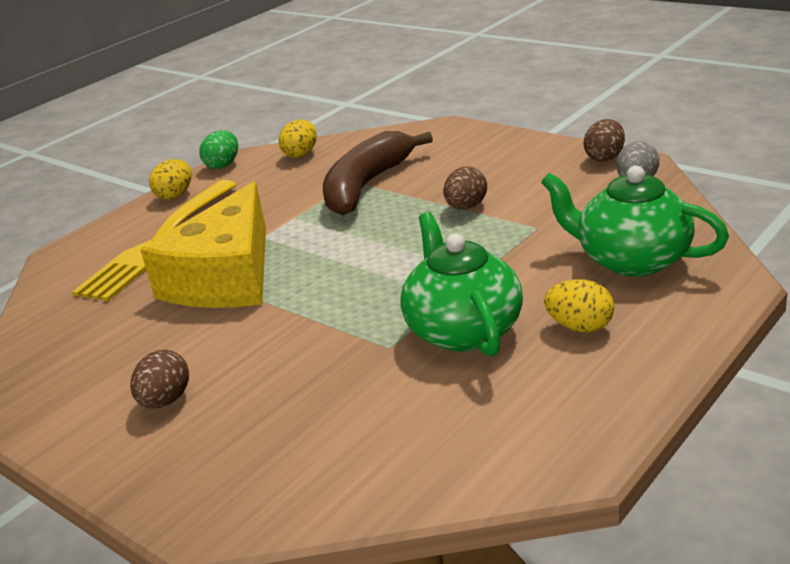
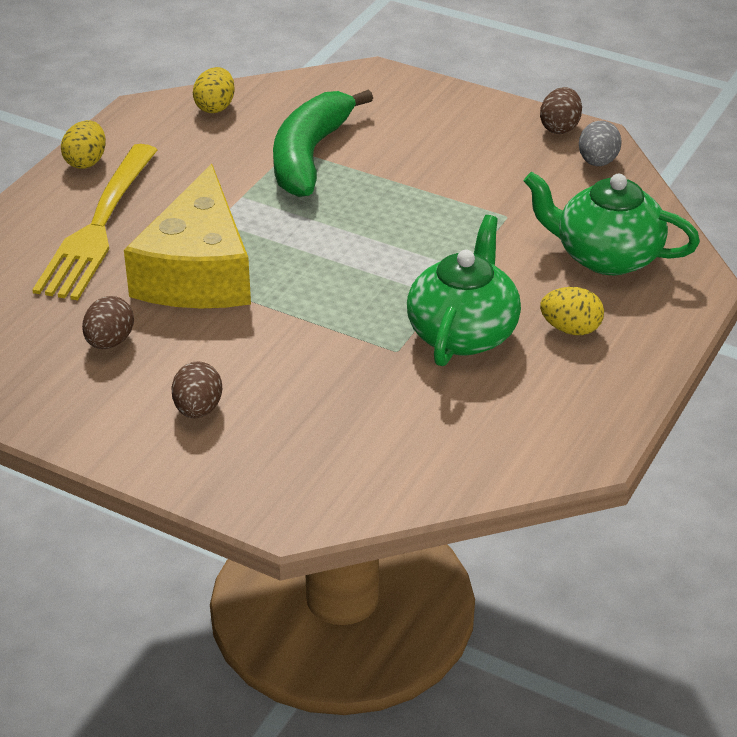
camera: 15 degrees left, 10 degrees up
(223, 165) = (125, 119): green egg -> none
(366, 185) = (309, 155): brown banana -> green banana
(463, 330) = (463, 333): green teapot -> green teapot turned 45 degrees clockwise
(466, 207) = (428, 188): brown egg -> brown egg (109, 342)

